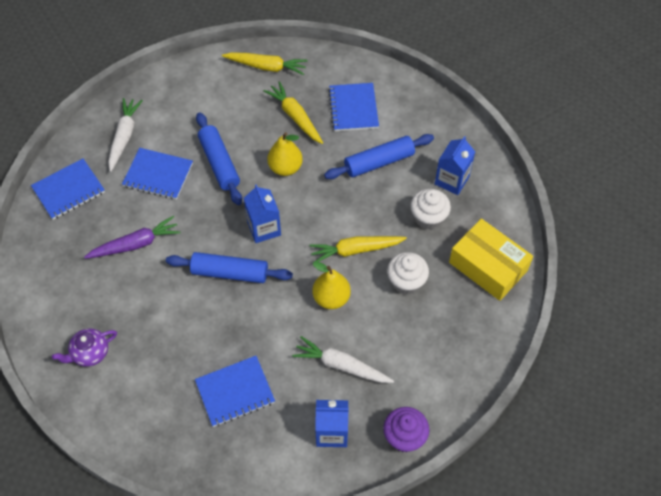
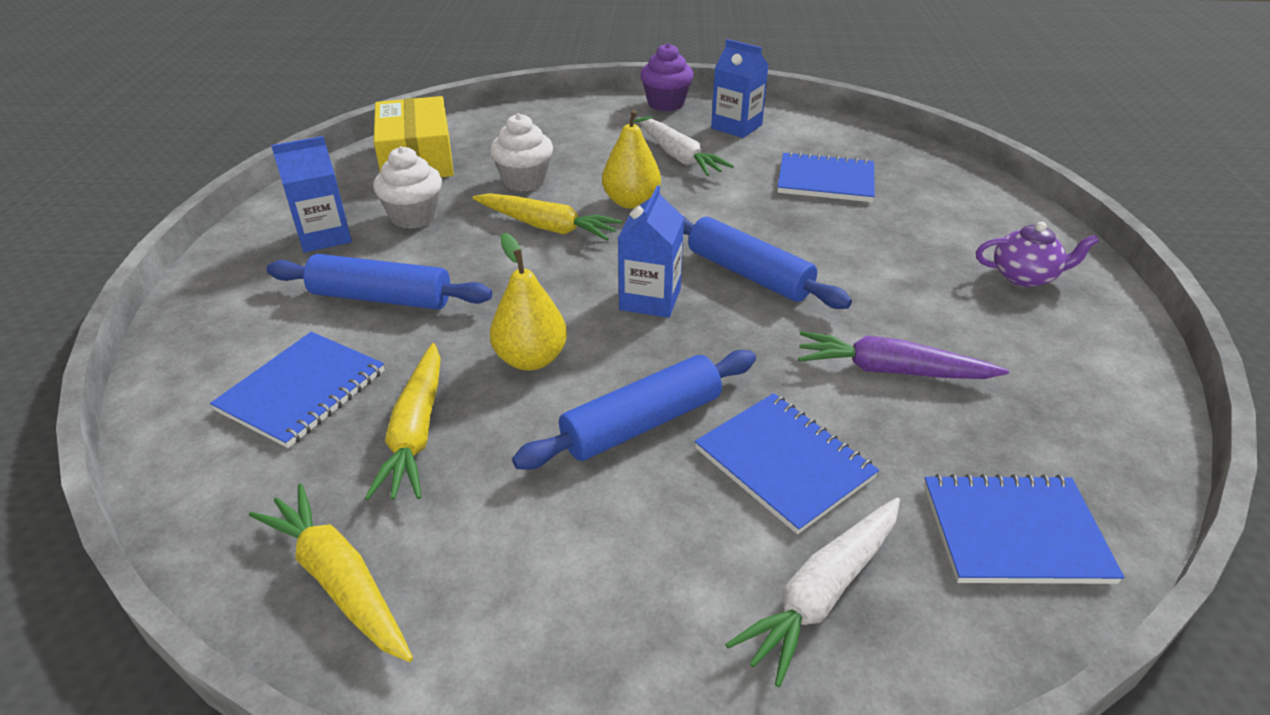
camera: 145 degrees left, 20 degrees down
(219, 163) = (642, 423): blue rolling pin -> blue rolling pin turned 45 degrees clockwise

